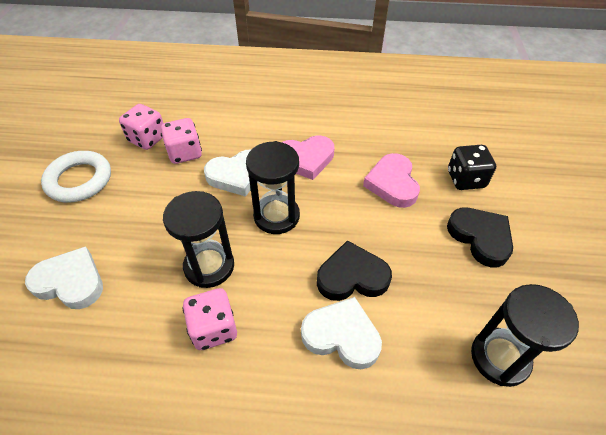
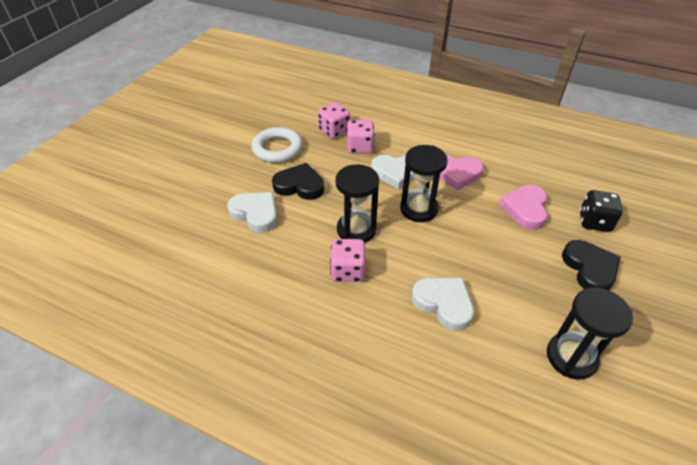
camera: 20 degrees right, 5 degrees down
(352, 276) = (466, 266): black heart -> black heart (299, 185)

